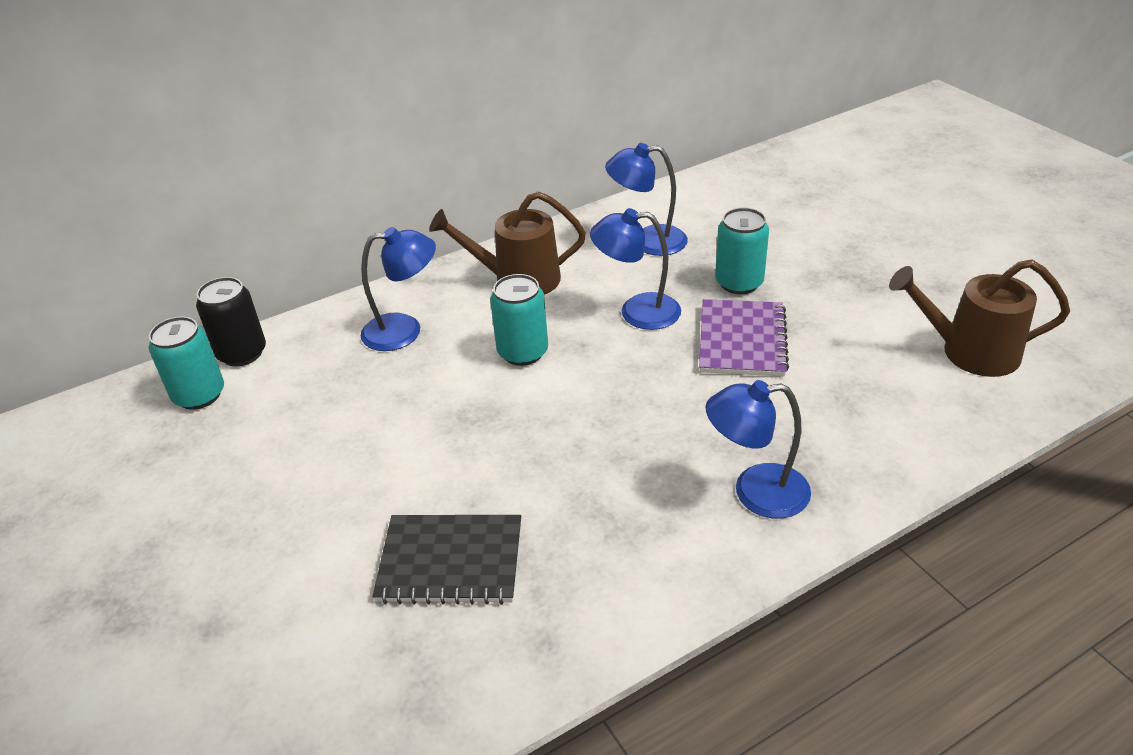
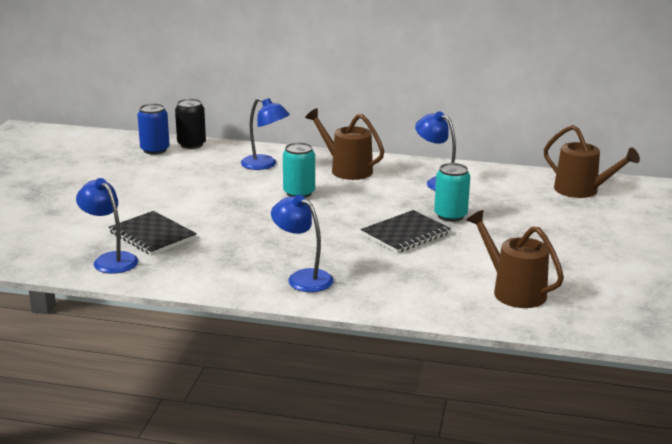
camera: 40 degrees right, 15 degrees down
(199, 395) = (155, 150): turquoise can -> blue can
(637, 312) = (377, 203): blue lamp -> blue lamp (110, 260)
(742, 340) = (405, 234): purple notebook -> black notebook
(793, 174) = (582, 191): none -> brown watering can

